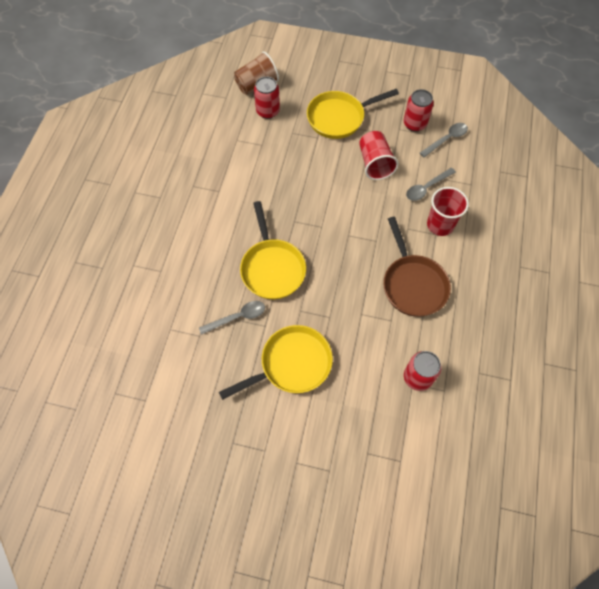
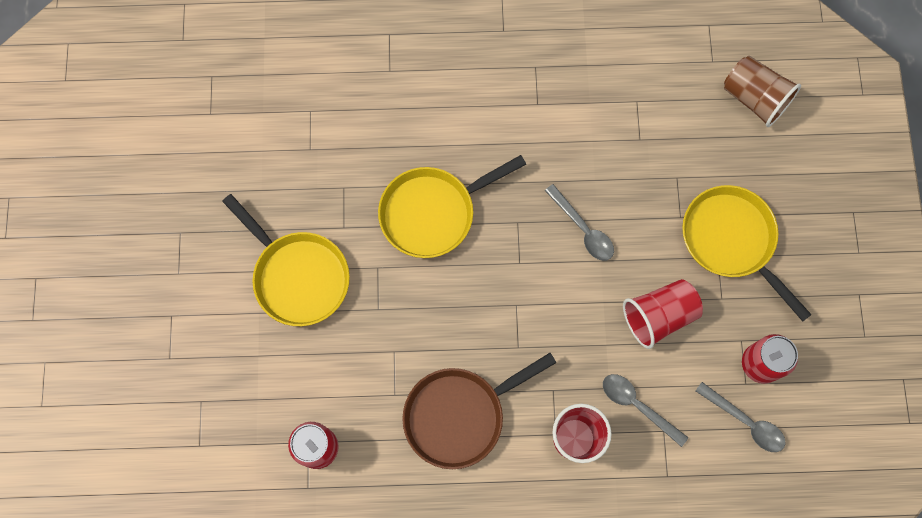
camera: 75 degrees right, 10 degrees up
(237, 317) = (347, 188): grey spoon -> grey spoon (583, 229)
(268, 111) = (706, 130): red can -> none

